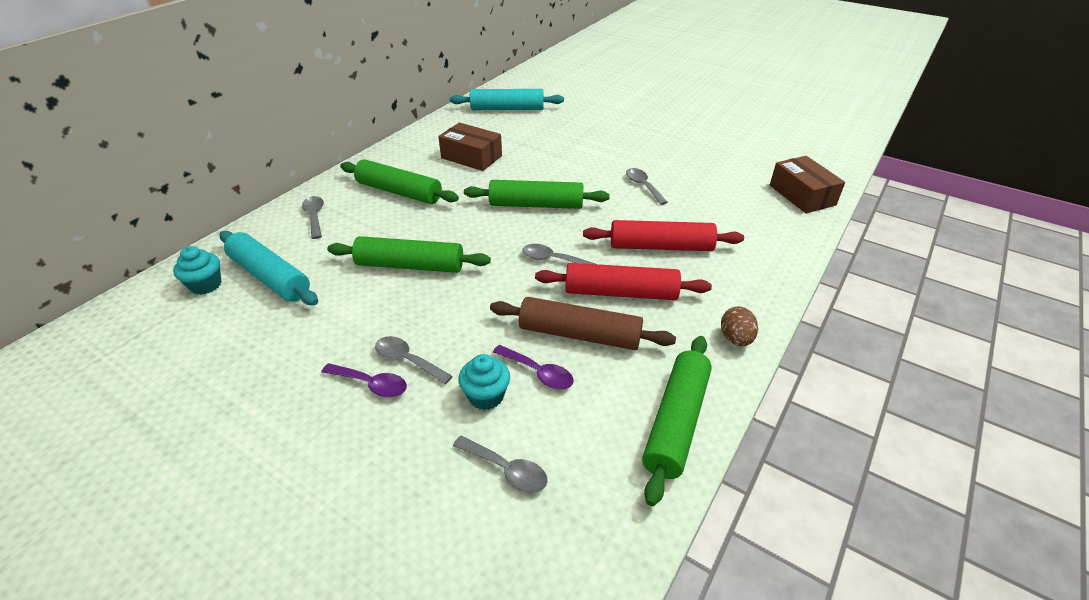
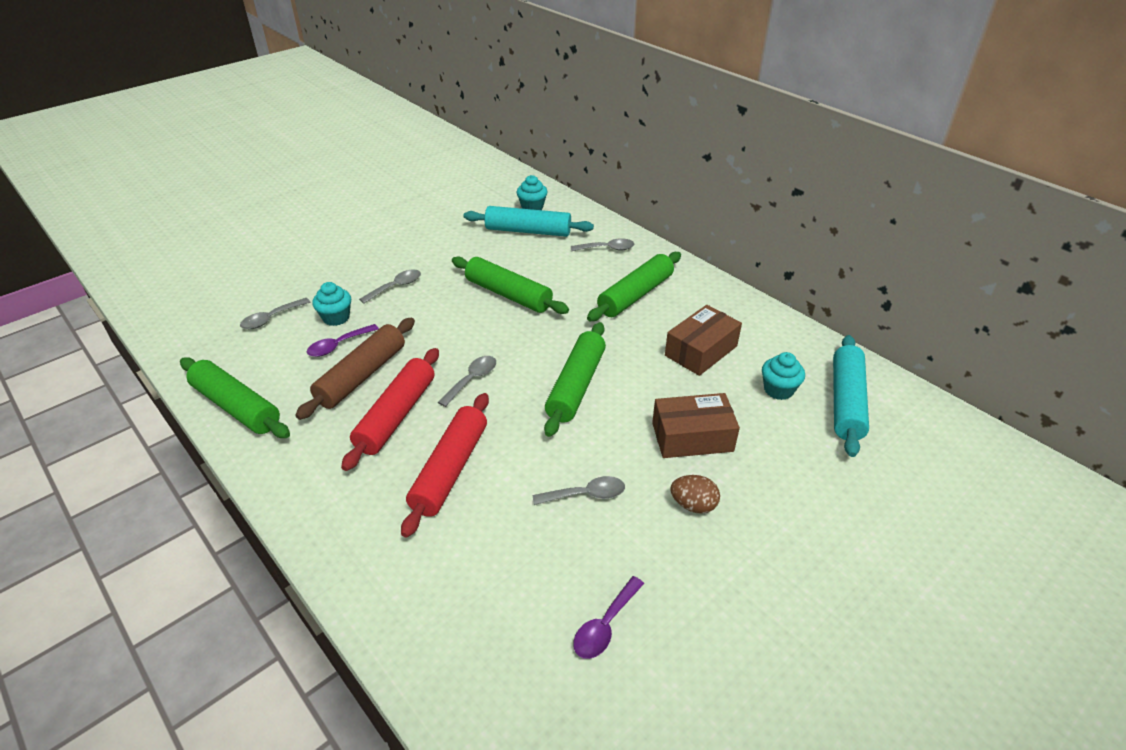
camera: 105 degrees right, 0 degrees up
(270, 277) = (528, 231): turquoise rolling pin -> turquoise rolling pin turned 45 degrees clockwise
(371, 384) = (384, 271): purple spoon -> purple spoon (605, 625)
(410, 265) = (508, 294): green rolling pin -> green rolling pin turned 75 degrees counterclockwise
(505, 128) = (778, 390): none -> turquoise cupcake
(735, 339) = (283, 479): brown egg -> brown egg (693, 505)
(802, 195) = (491, 699): brown box -> brown box (692, 437)

